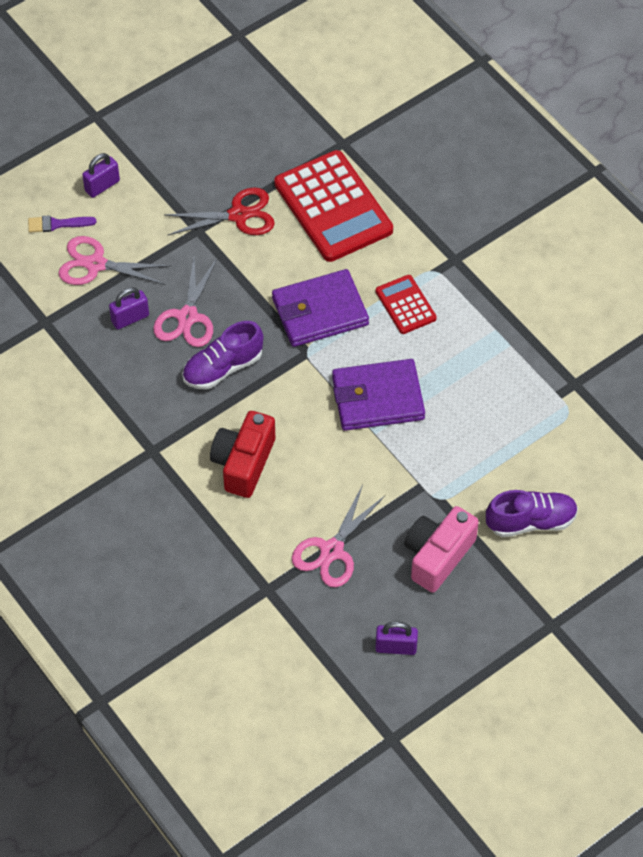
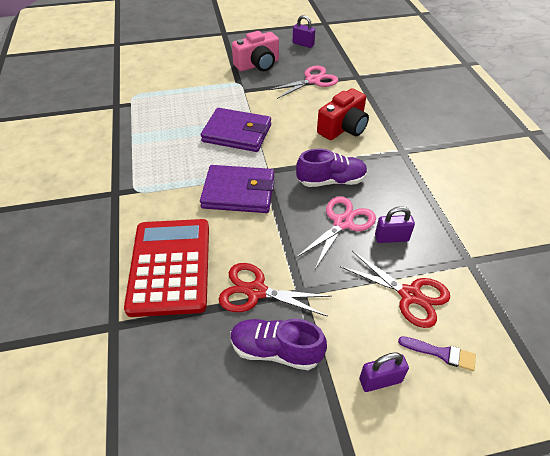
camera: 155 degrees left, 10 degrees down
(95, 264) = (410, 295): pink scissors -> red scissors
(405, 305) = (175, 176): red calculator -> none
(531, 521) = (199, 63): purple shoe -> purple shoe (276, 350)

